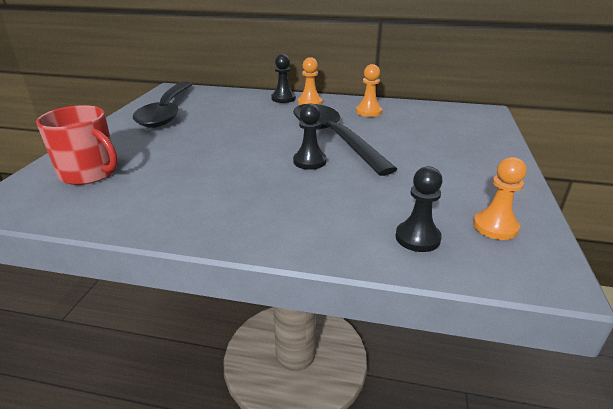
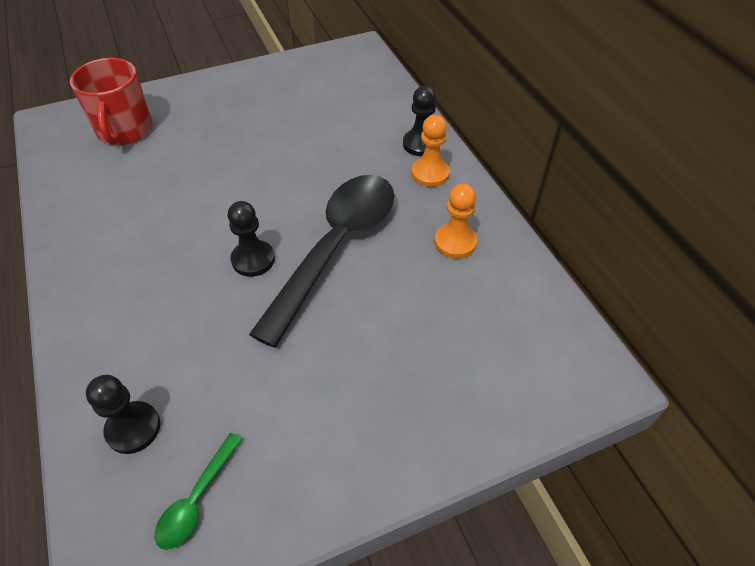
camera: 55 degrees right, 20 degrees up
(167, 111) = (293, 86): black spoon -> none
(495, 227) = (197, 499): orange pawn -> green spoon

